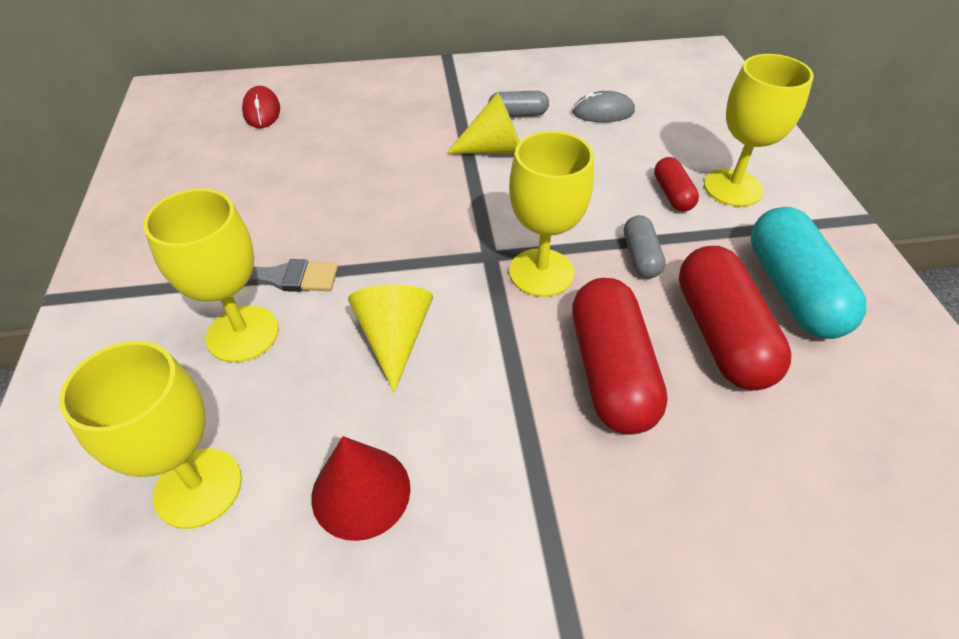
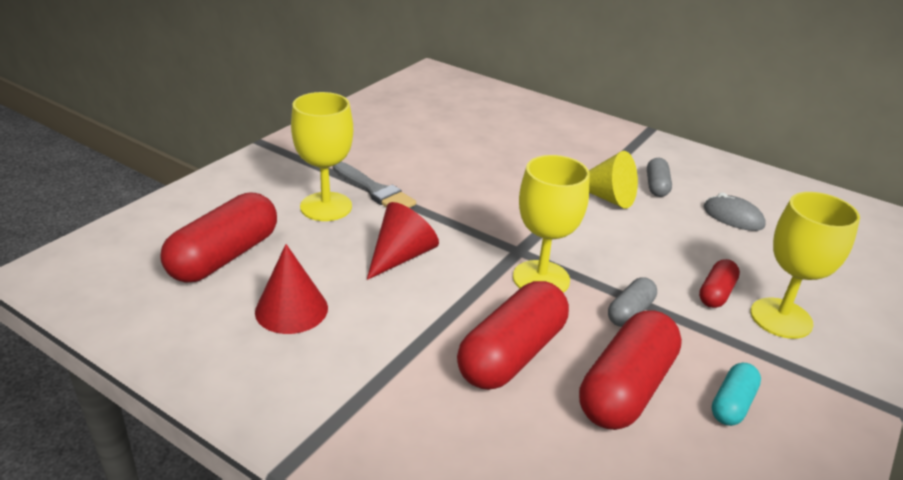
camera: 40 degrees right, 15 degrees down
(198, 487) = (224, 257): yellow goblet -> red capsule
(262, 111) = (477, 106): red mouse -> none
(394, 339) = (401, 256): yellow cone -> red cone
(518, 114) = (656, 186): grey capsule -> grey capsule turned 60 degrees clockwise
(792, 290) = (732, 404): turquoise capsule -> turquoise capsule, size x0.52

